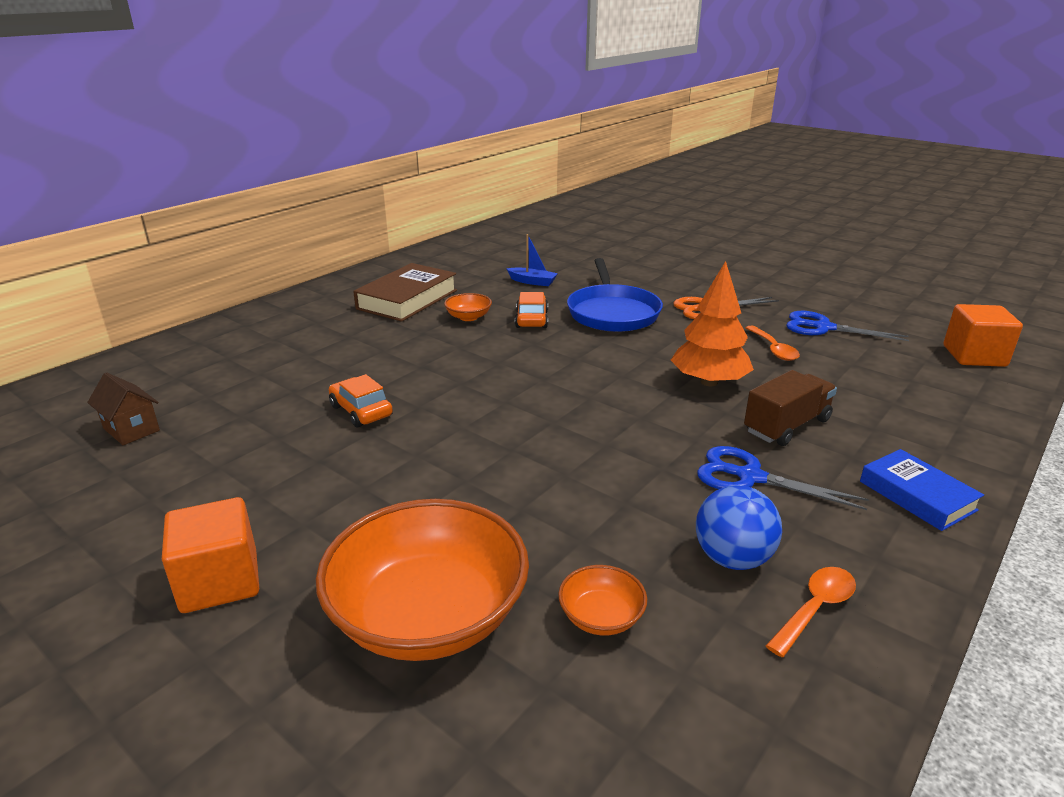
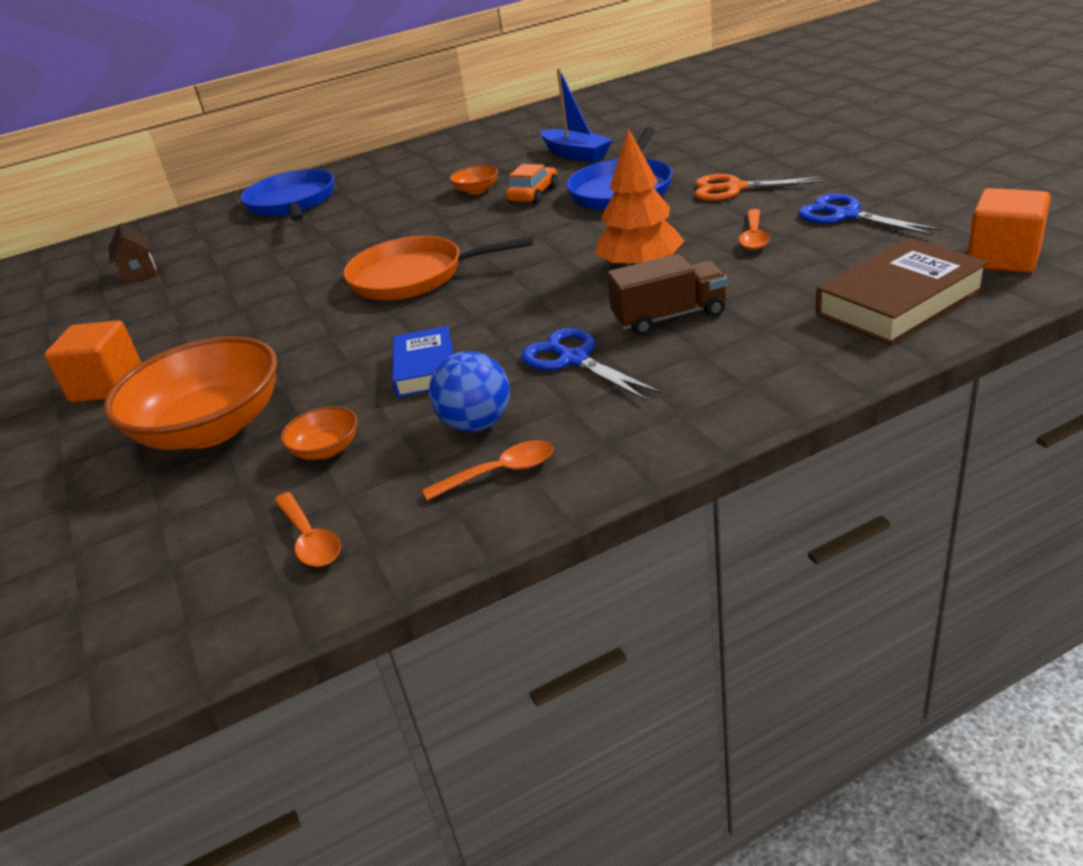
camera: 30 degrees right, 5 degrees up
(265, 337) = (292, 202): none -> blue pan
(361, 411) = (306, 271): orange car -> none
(407, 299) = (439, 171): brown book -> brown book (899, 302)
(493, 407) = (413, 276): none -> orange pan
(532, 282) = (575, 154): blue boat -> blue boat, size x1.55
(702, 737) = (310, 539): none -> orange spoon
(917, 495) = (722, 396): blue book -> blue book (425, 368)

